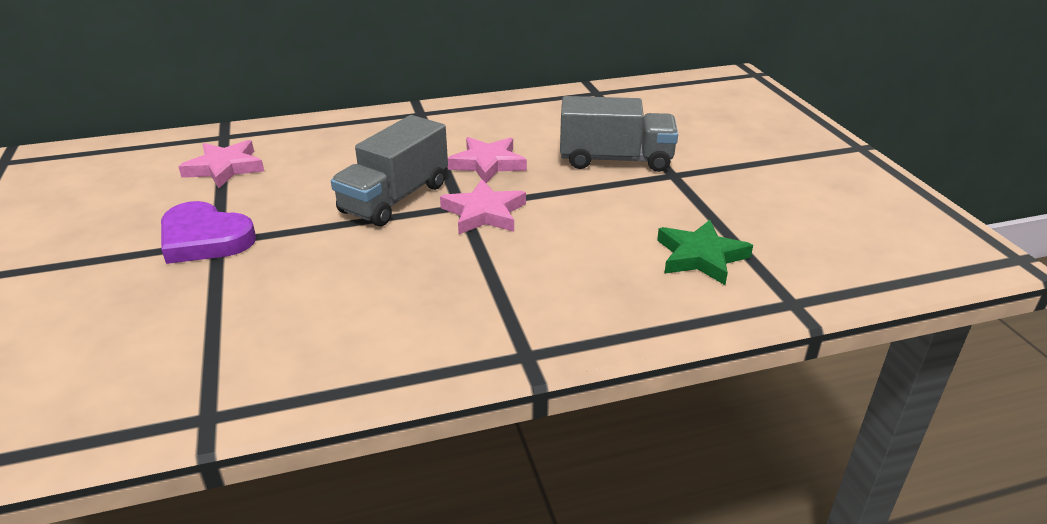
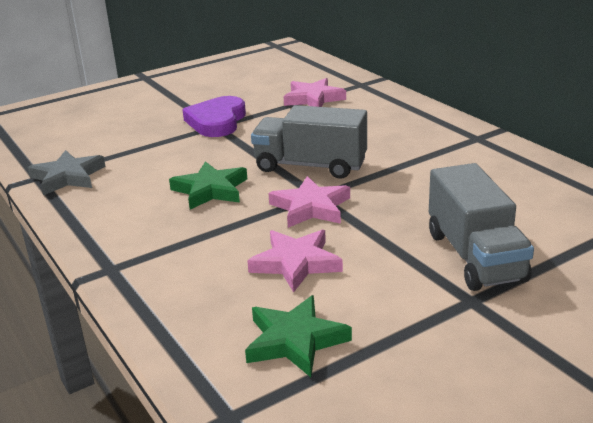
camera: 75 degrees right, 5 degrees down
(241, 383) = (68, 177): none -> grey star
(394, 266) = (210, 190): none -> green star
(487, 164) = (403, 190): pink star -> pink star (296, 263)

